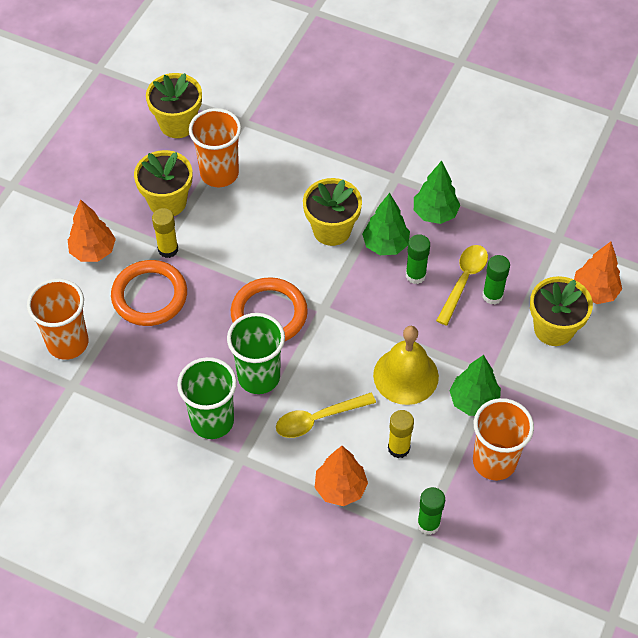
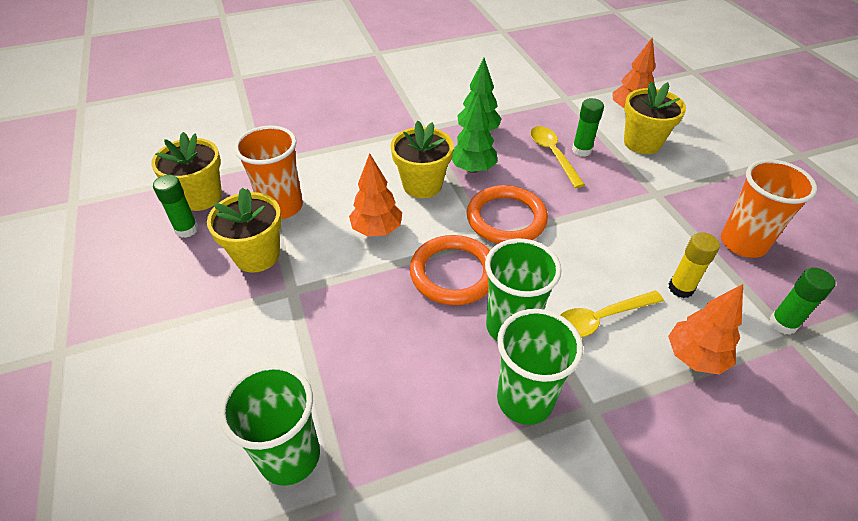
camera: 45 degrees left, 10 degrees down
(68, 343) = (290, 456): orange cup -> green cup
(93, 251) = (224, 346): orange tree -> orange tree (377, 230)
(149, 296) = (329, 341): orange ring -> orange ring (506, 218)
(168, 249) = (301, 290): yellow glue stick -> none
(317, 419) = (600, 319): yellow spoon -> yellow spoon turned 45 degrees clockwise
(406, 375) = (608, 236): yellow bell -> none
(415, 275) = (519, 172): green glue stick -> green glue stick (187, 229)
(474, 401) = (671, 217): green tree -> none

